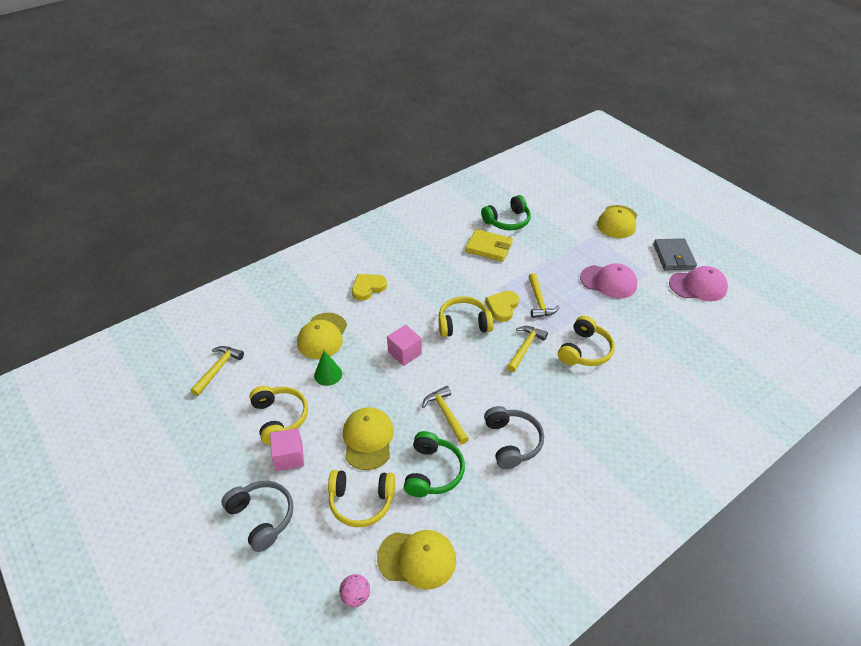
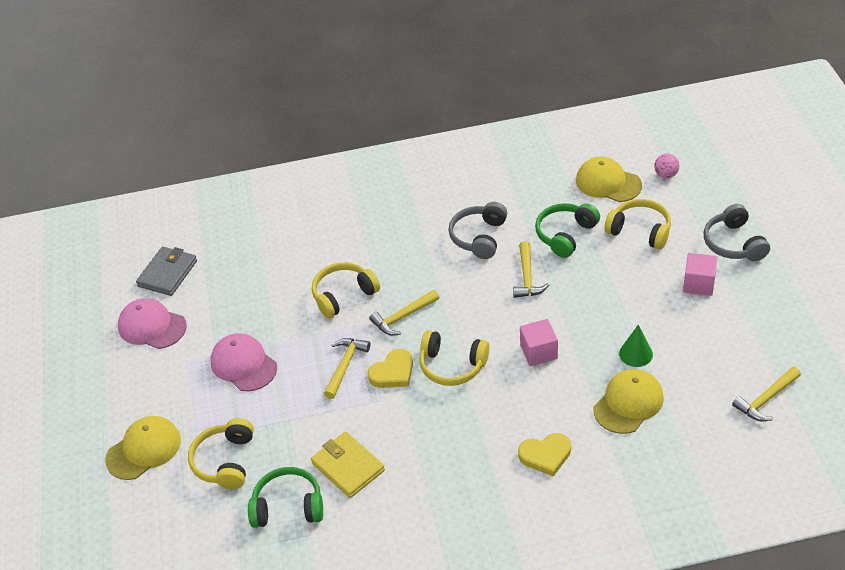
camera: 150 degrees left, 0 degrees up
(280, 418) = (701, 323): yellow headphones -> yellow headphones (225, 461)
(368, 439) = (615, 277): yellow cap -> none
(673, 256) = (134, 372): grey wallet -> grey wallet (168, 273)

